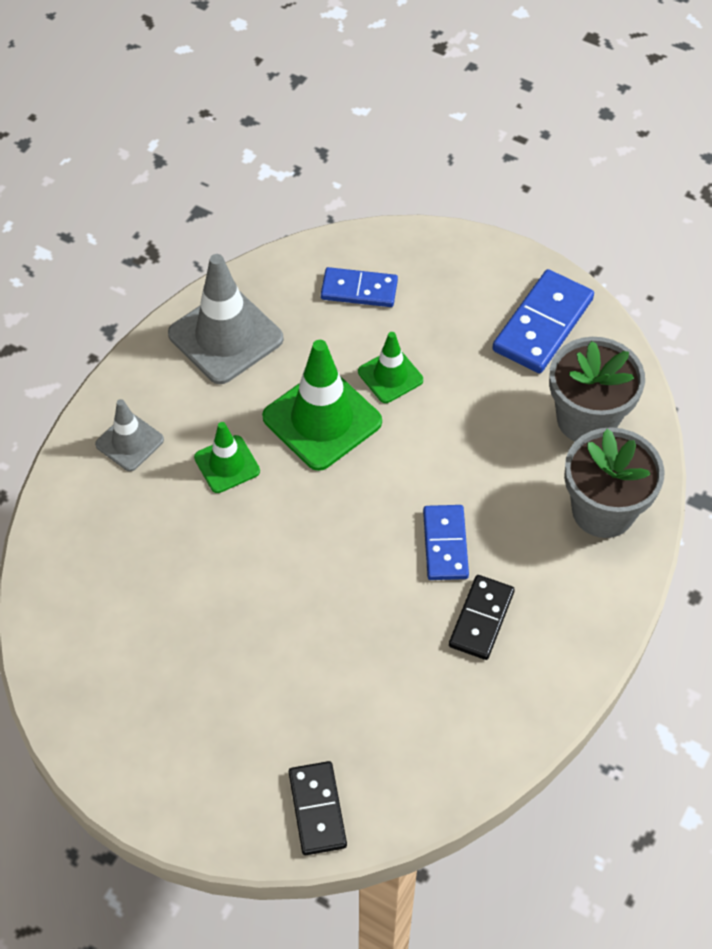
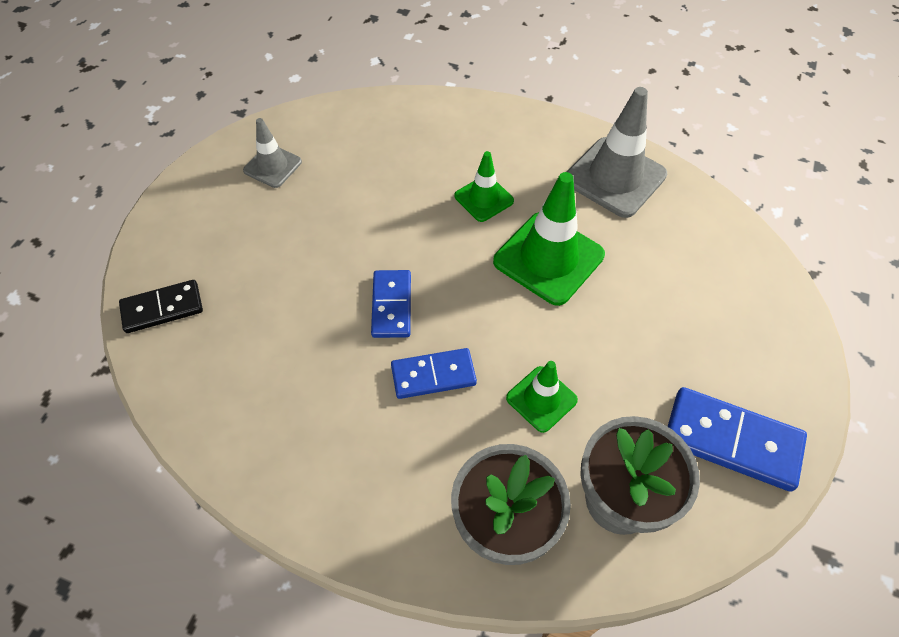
camera: 80 degrees right, 0 degrees up
(129, 442) = (490, 135): grey traffic cone -> grey traffic cone (272, 166)
(359, 290) = (707, 267): blue domino -> blue domino (391, 305)
(390, 376) = (614, 305): green traffic cone -> green traffic cone (541, 399)
(481, 619) = (355, 416): black domino -> none

